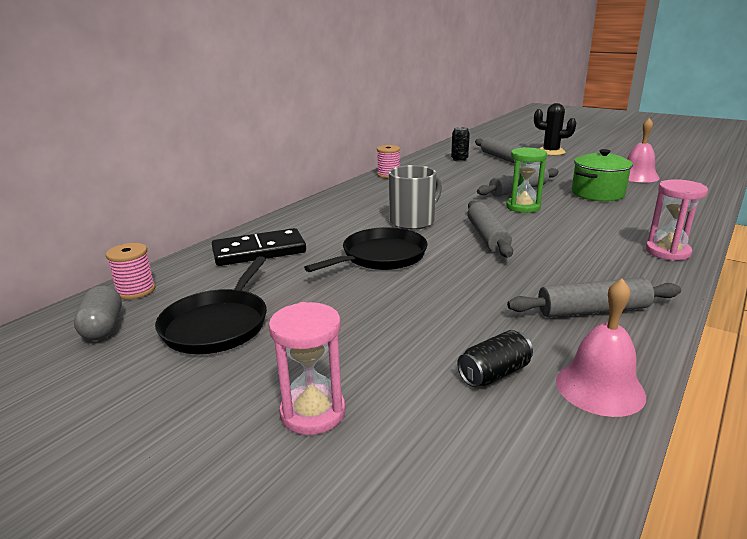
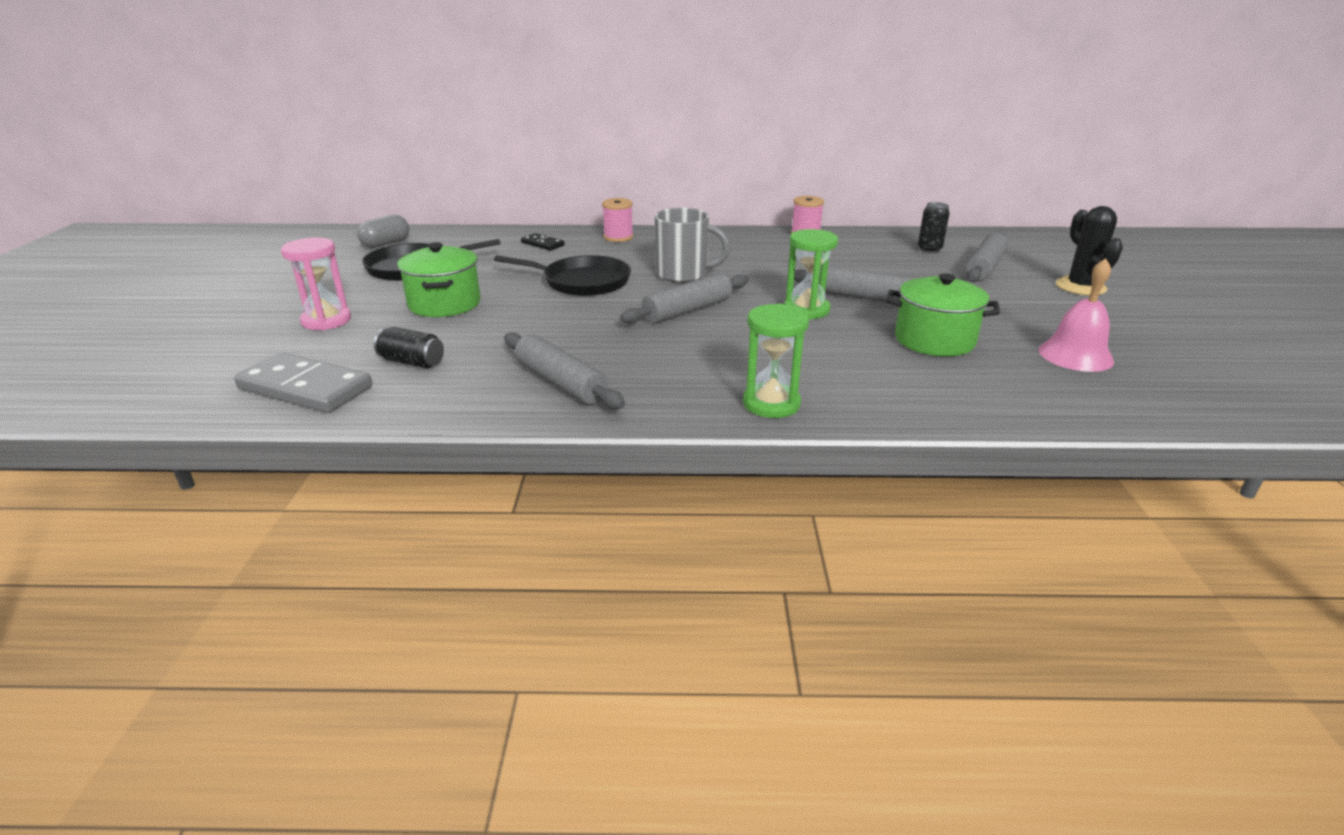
camera: 55 degrees right, 5 degrees up
(136, 290) = (441, 234): pink spool -> pink spool (618, 237)
(259, 251) = (543, 244): black domino -> black domino, size x0.51
(353, 327) = (444, 304): none -> green pot
(516, 460) = (305, 388): none -> grey domino
(600, 388) = (418, 403): pink bell -> none
(667, 252) = (771, 404): pink hourglass -> green hourglass

